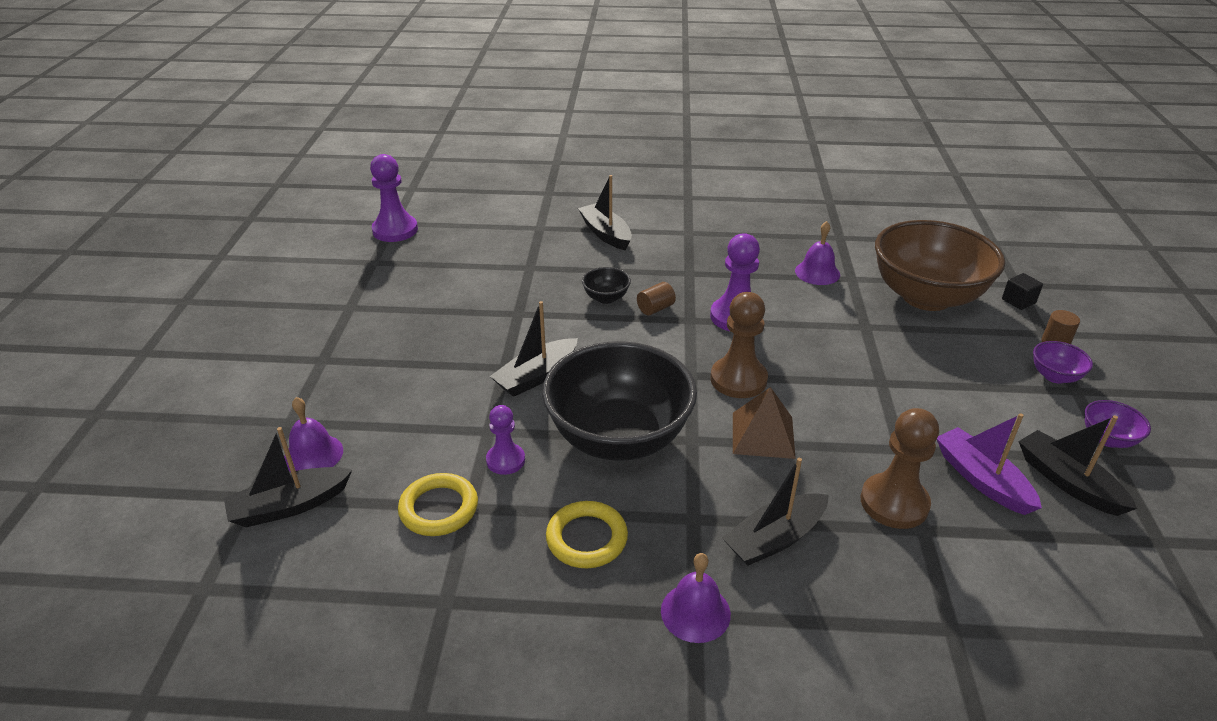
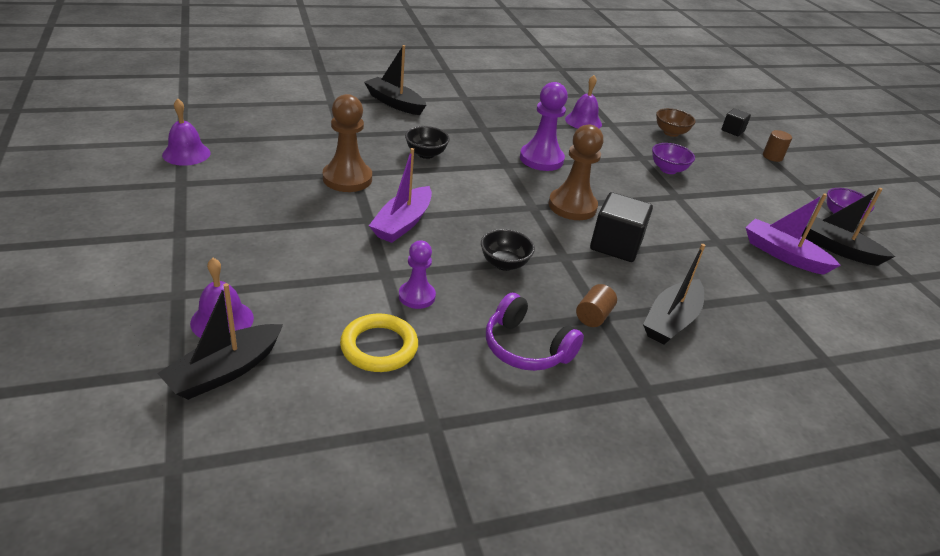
camera: 25 degrees left, 0 degrees up
(395, 230) = (188, 112): purple pawn -> none
(536, 376) = (402, 223): black boat -> purple boat
(586, 538) = (526, 348): yellow ring -> purple headphones
(619, 438) = (504, 264): black bowl -> black bowl, size x0.40
(655, 308) = (473, 159): brown cylinder -> brown cylinder (593, 316)
(695, 612) = (647, 388): purple bell -> purple bell (186, 154)
(763, 435) = (615, 245): brown pyramid -> black cube
(894, 503) = (737, 280): brown pawn -> brown pawn (347, 179)
(926, 297) = (671, 133): brown bowl -> brown bowl, size x0.40
(1054, 376) = (785, 179): purple bowl -> purple bowl (668, 169)

